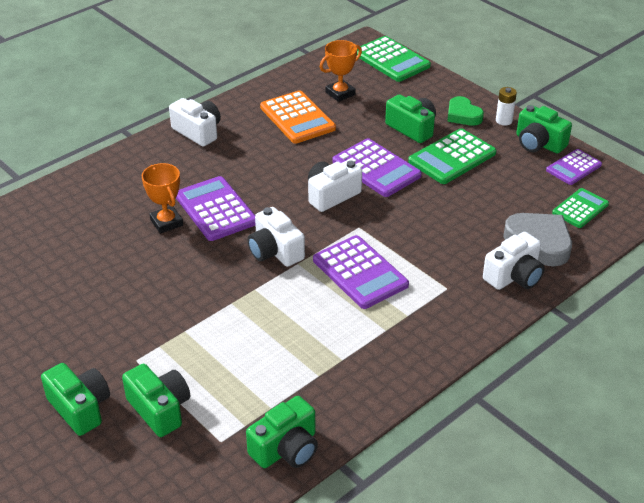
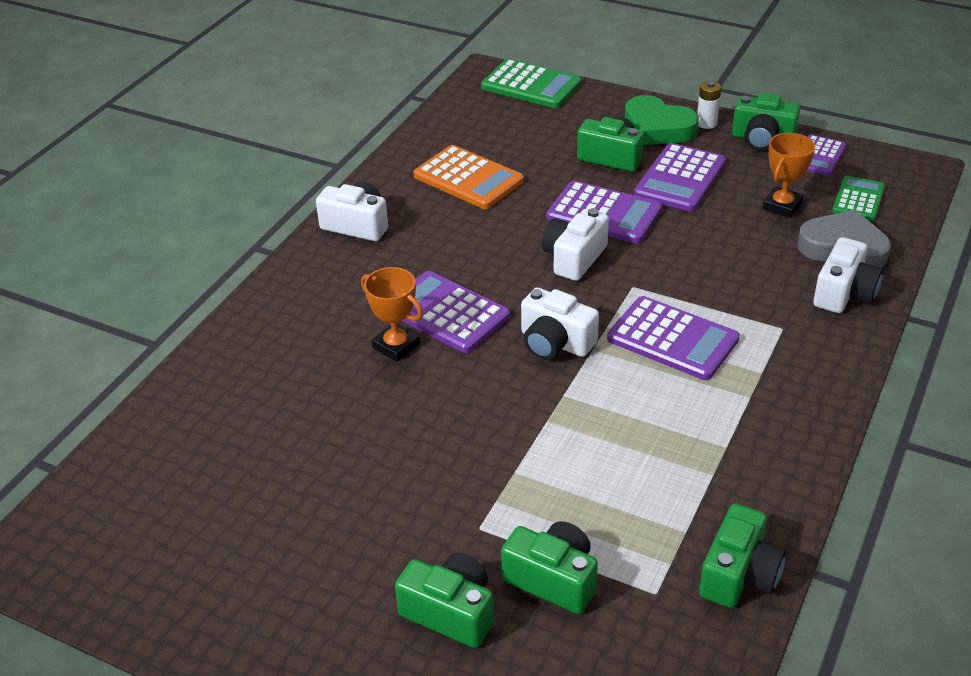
camera: 20 degrees left, 0 degrees up
(340, 93) = (499, 137): orange trophy -> orange trophy (782, 206)
(452, 157) = (680, 178): green calculator -> purple calculator
(463, 115) = (657, 128): green heart -> green heart, size x1.51

